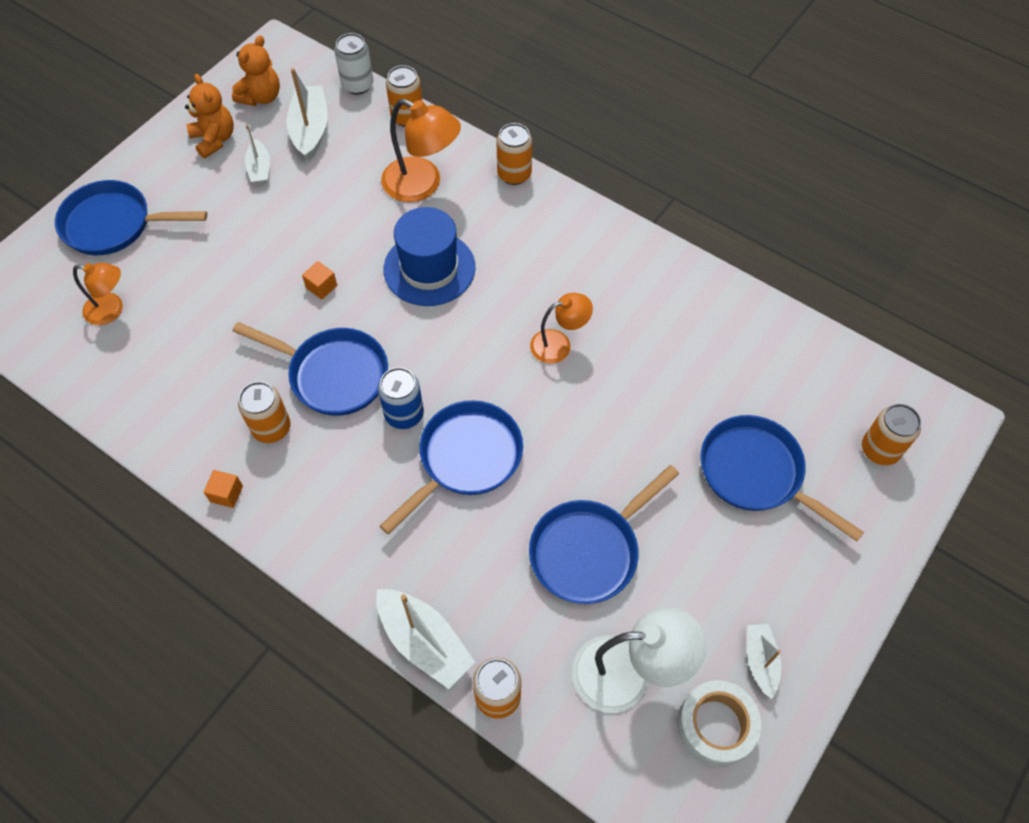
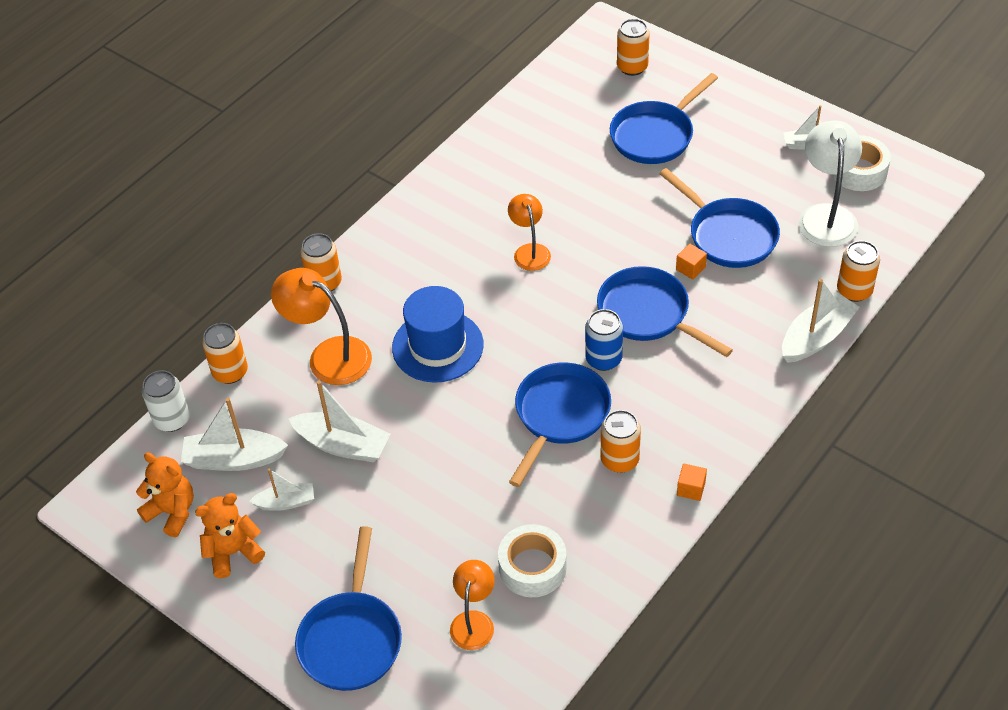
camera: 85 degrees left, 10 degrees down
(159, 354) = (532, 567): none -> white tape
(316, 203) = (343, 445): none -> white boat
(321, 287) = (454, 432): orange cube -> orange cube (690, 268)
(422, 185) = (329, 355): orange lamp -> orange lamp turned 90 degrees counterclockwise

